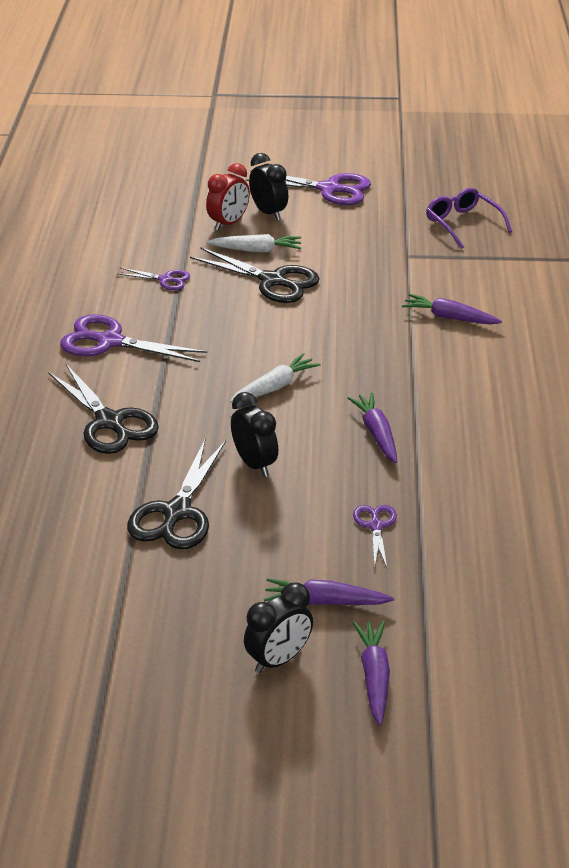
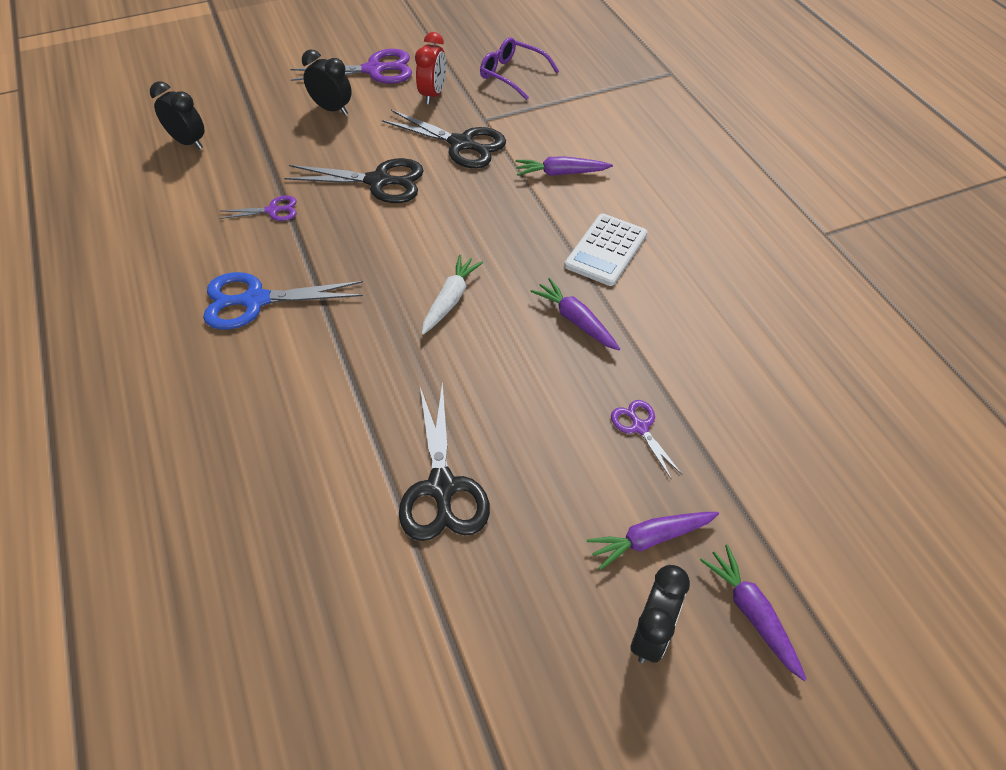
camera: 25 degrees left, 15 degrees up
(109, 422) = (308, 399): black scissors -> black scissors (461, 144)
(110, 342) = (256, 300): purple scissors -> blue scissors
(228, 223) = (300, 131): red clock -> red clock (433, 95)
(254, 464) = (484, 397): black clock -> black clock (188, 142)
(256, 250) = (344, 152): white carrot -> none
(446, 389) = (606, 250): none -> white calculator

